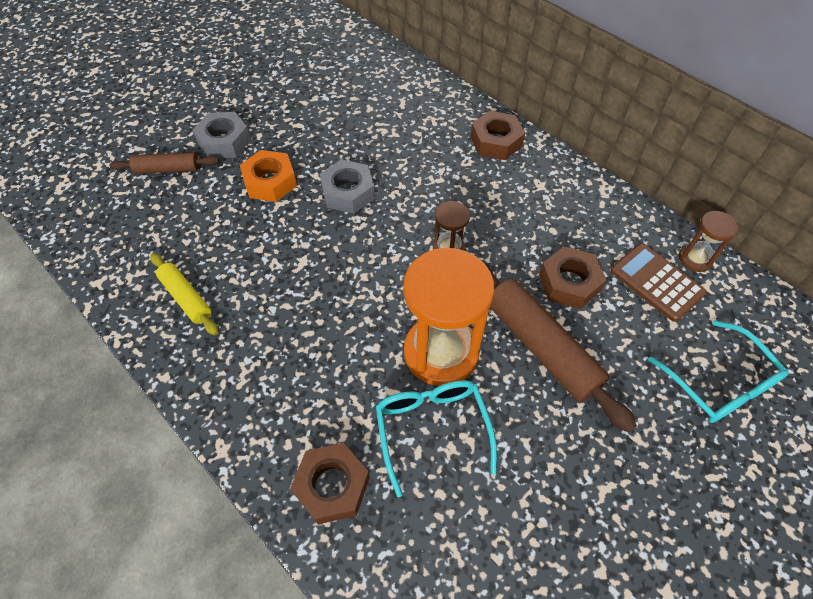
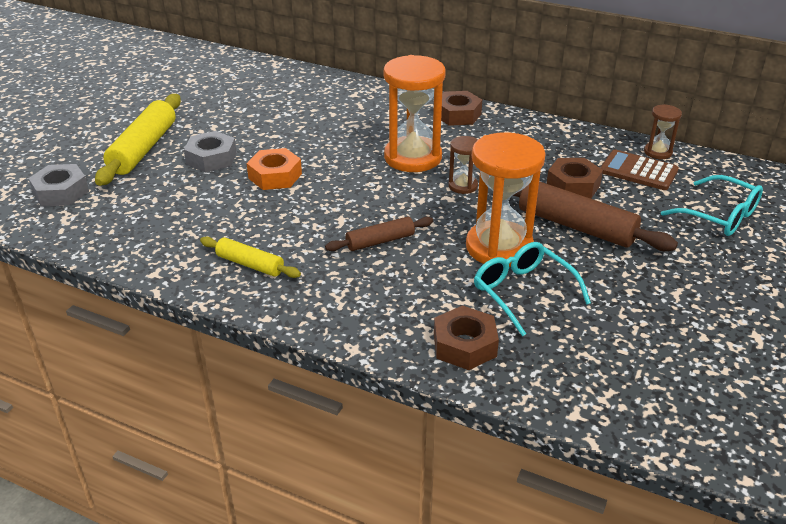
camera: 20 degrees left, 20 degrees down
(167, 169) = (169, 186): brown rolling pin -> brown rolling pin (380, 241)
(171, 112) = (143, 149): none -> yellow rolling pin
(348, 192) = (351, 169): grey nut -> grey nut (61, 192)
(417, 192) = (413, 157): none -> orange hourglass

